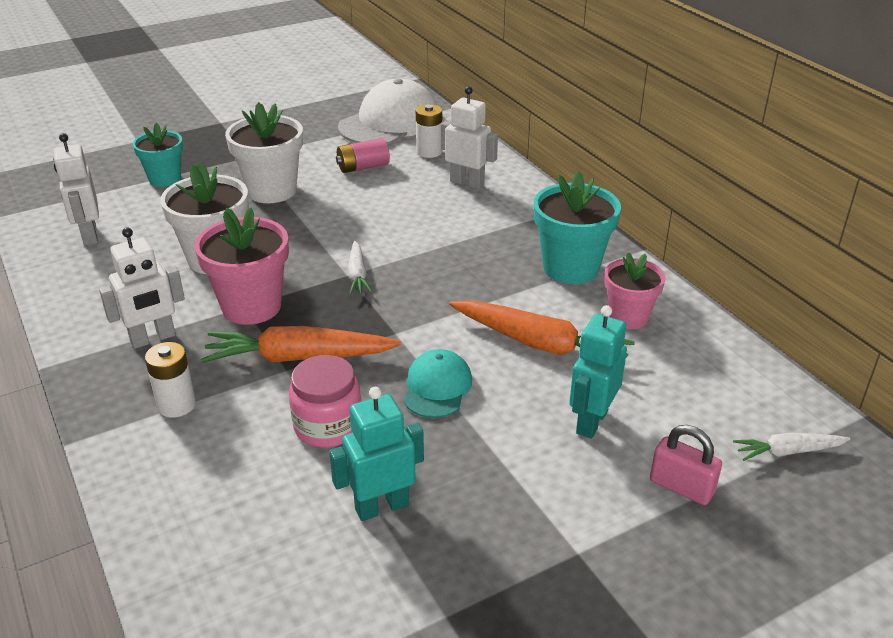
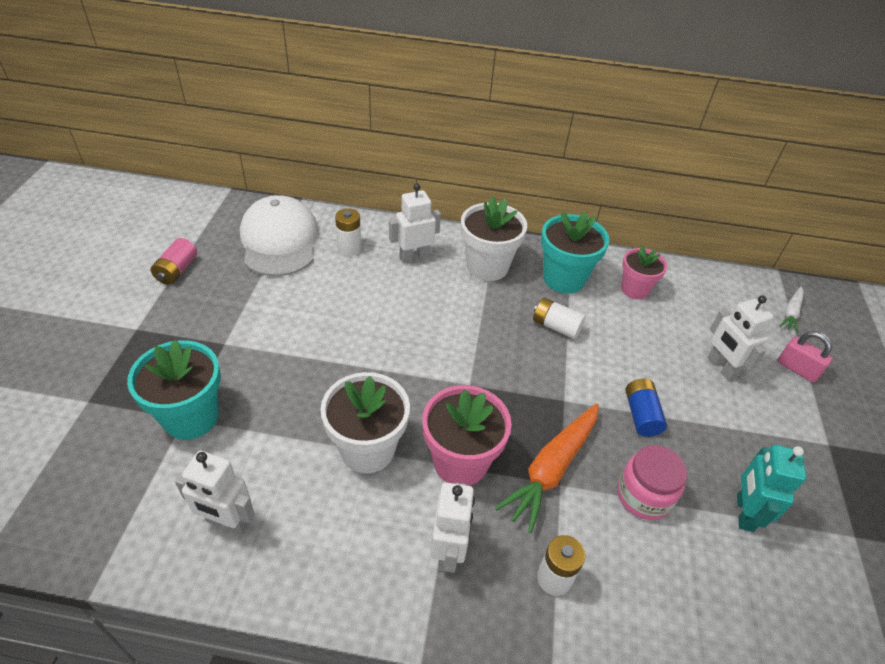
camera: 55 degrees left, 10 degrees up
(165, 179) = (191, 417): turquoise flower pot -> turquoise flower pot, size x1.53
(271, 191) = (300, 360): white flower pot -> white flower pot (487, 267)
(357, 274) = (475, 378): white carrot -> none
(363, 167) = (328, 292): pink battery -> pink battery (177, 270)
(437, 387) = (641, 415): turquoise cap -> blue battery
(491, 290) = (556, 326): none -> white battery
(539, 344) = (631, 341): orange carrot -> none
(591, 421) = (721, 367): turquoise robot -> white robot
(681, 487) = (797, 369): pink padlock -> pink padlock turned 60 degrees clockwise

